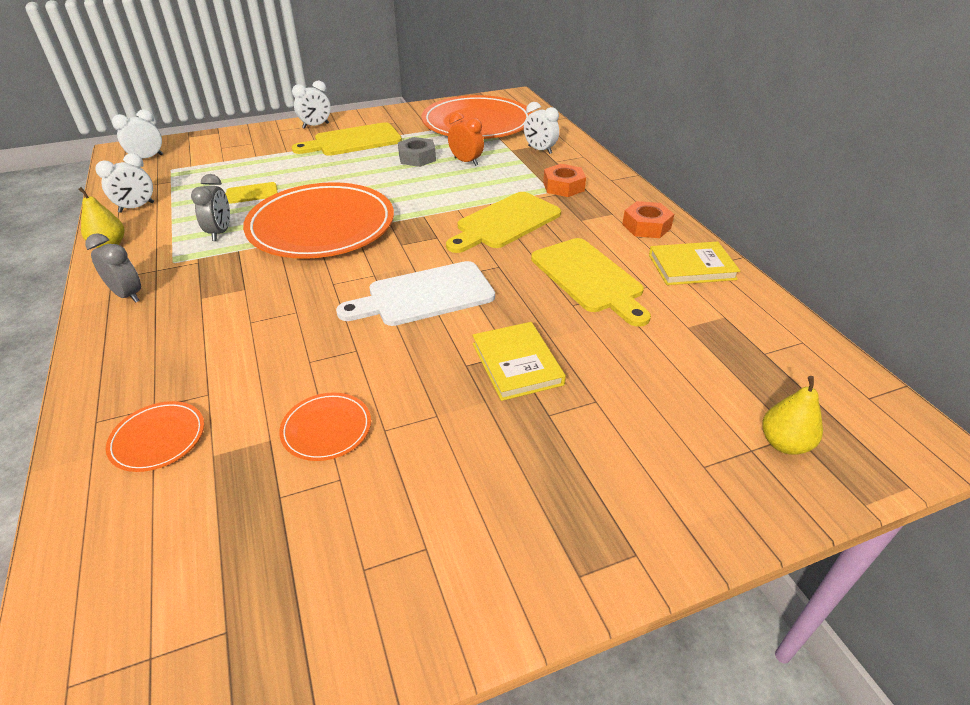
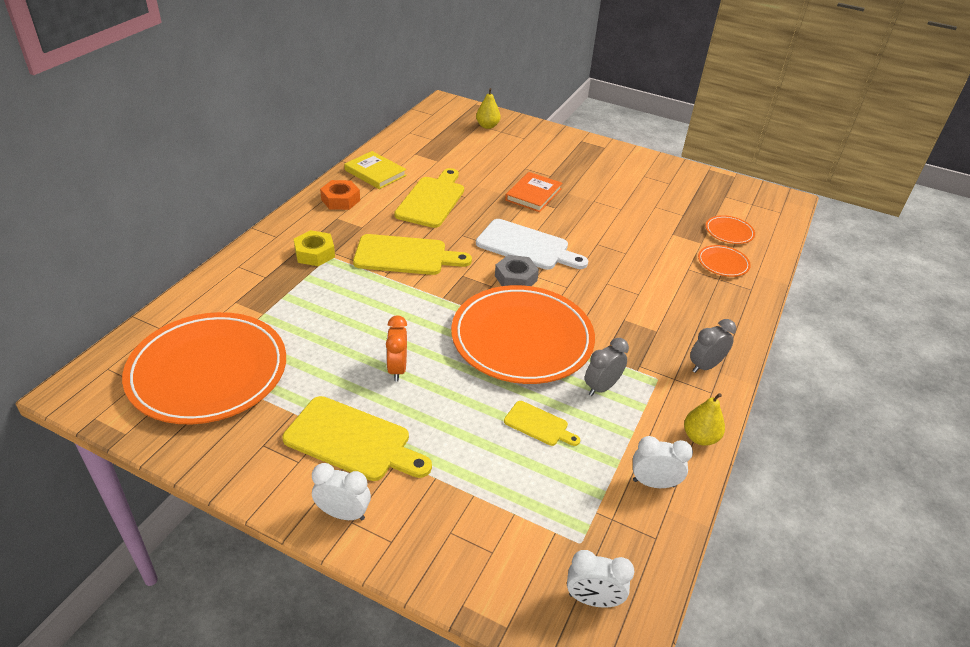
camera: 135 degrees left, 0 degrees up
(127, 295) = (705, 366): grey clock -> grey clock turned 60 degrees clockwise
(326, 429) = (644, 223): orange plate -> orange plate (729, 232)
(417, 158) = (345, 363): grey nut -> grey nut (516, 278)
(466, 162) = (320, 327): orange clock -> orange clock (397, 369)
(517, 364) = (533, 194): yellow book -> orange book
(540, 150) = (247, 295): white clock -> none
(563, 186) = (315, 253): orange nut -> yellow nut

